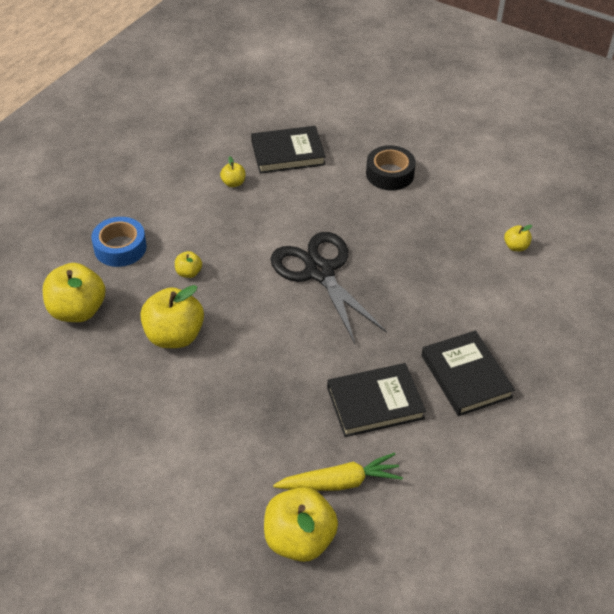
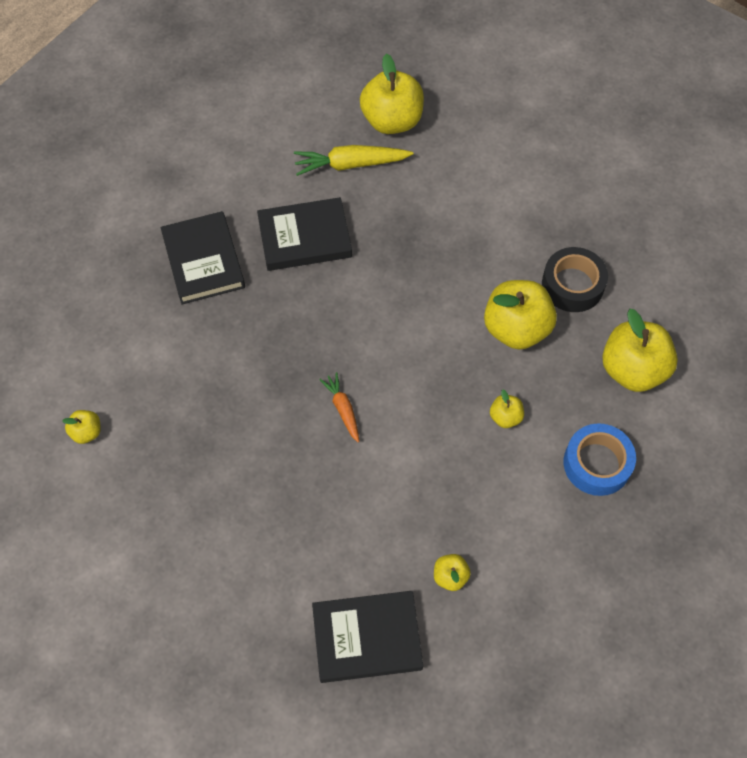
camera: 175 degrees left, 15 degrees up
(319, 271) = (343, 409): black scissors -> orange carrot
(390, 174) = (220, 580): black tape -> black tape (572, 285)

